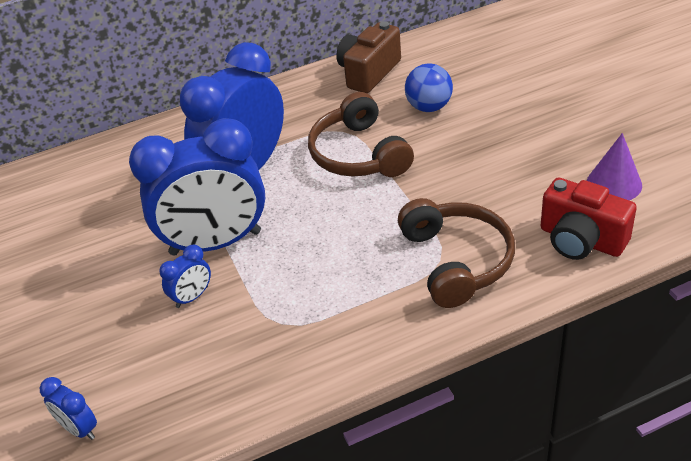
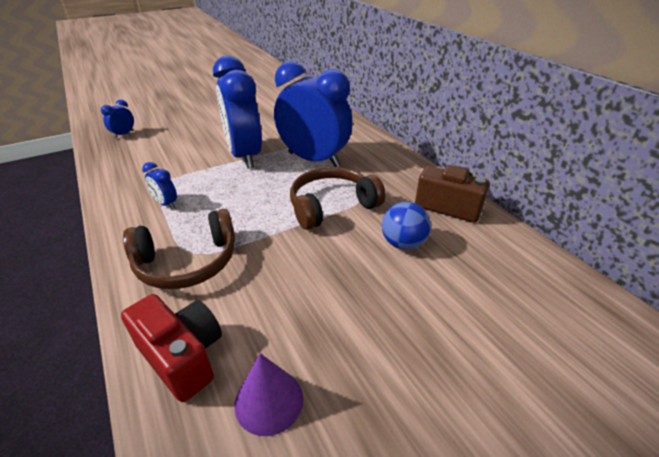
camera: 80 degrees right, 5 degrees down
(192, 297) = (200, 153): blue clock -> blue clock (166, 204)
(581, 240) = (182, 356): red camera -> red camera turned 105 degrees clockwise

